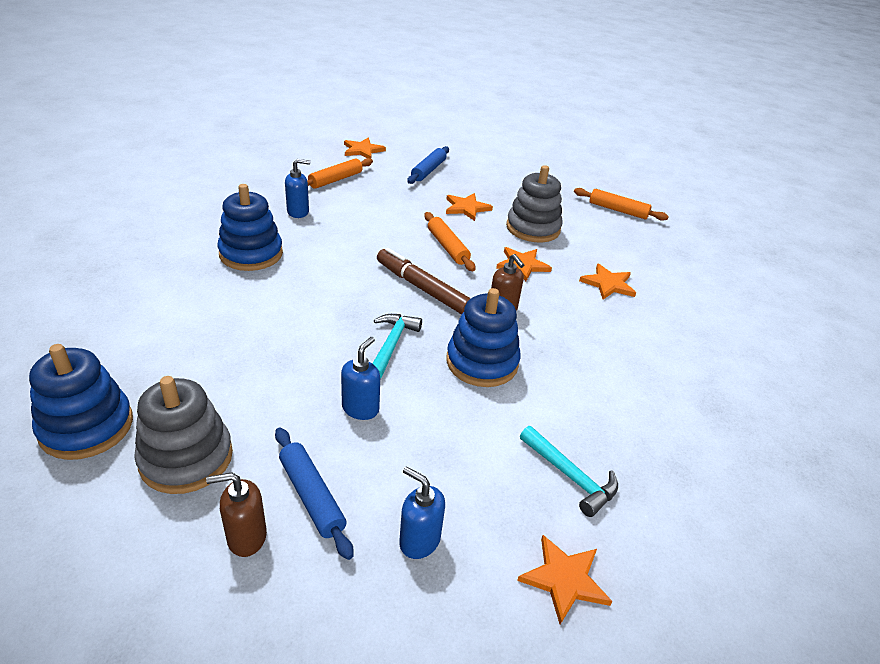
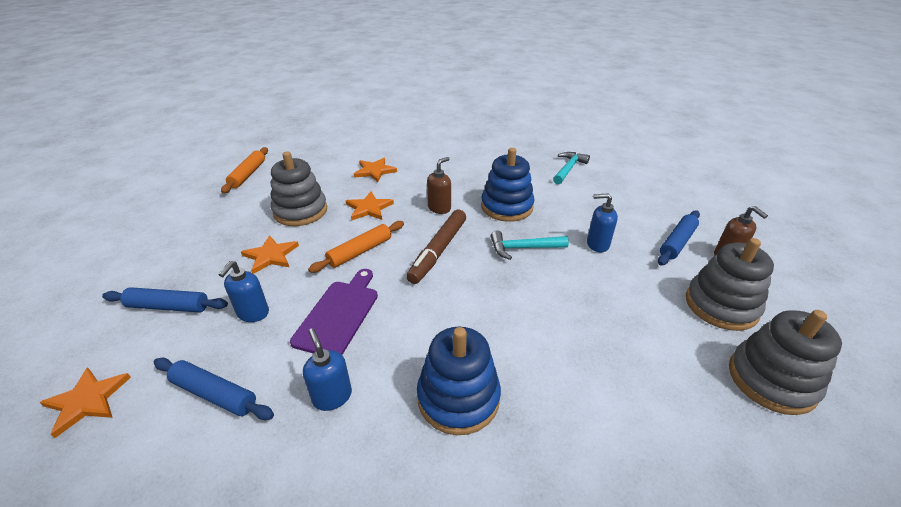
camera: 105 degrees left, 0 degrees up
(86, 427) = (771, 380): blue stacking toy -> grey stacking toy
(336, 180) = (214, 394): orange rolling pin -> blue rolling pin
(372, 225) = (339, 314): none -> purple cutting board
(419, 540) = (656, 202): blue soap dispenser -> blue soap dispenser (253, 313)
(564, 579) = (626, 165): orange star -> none

